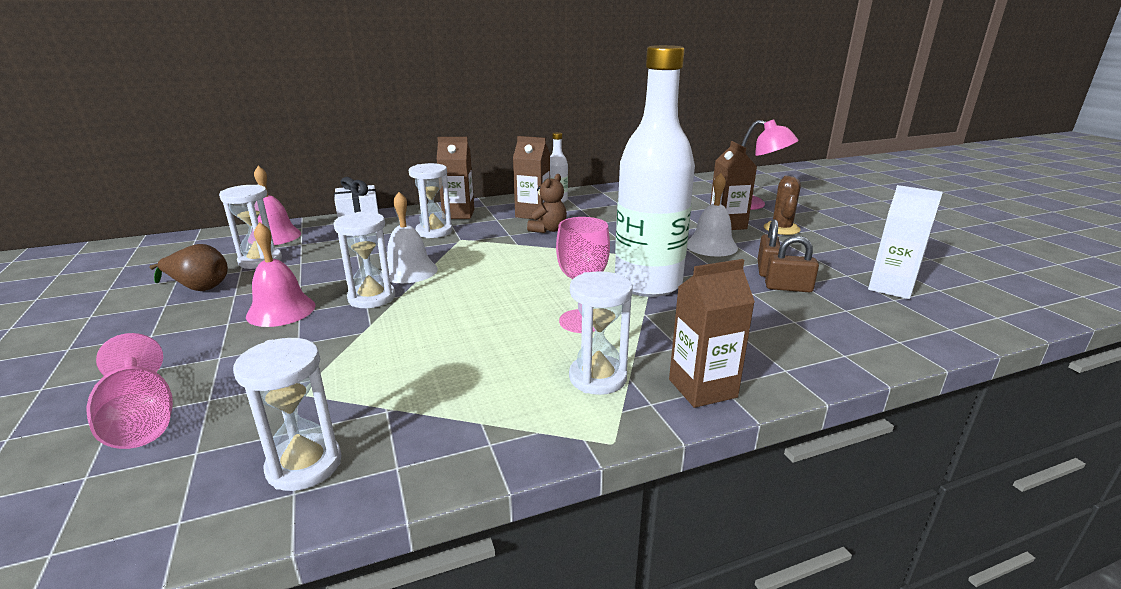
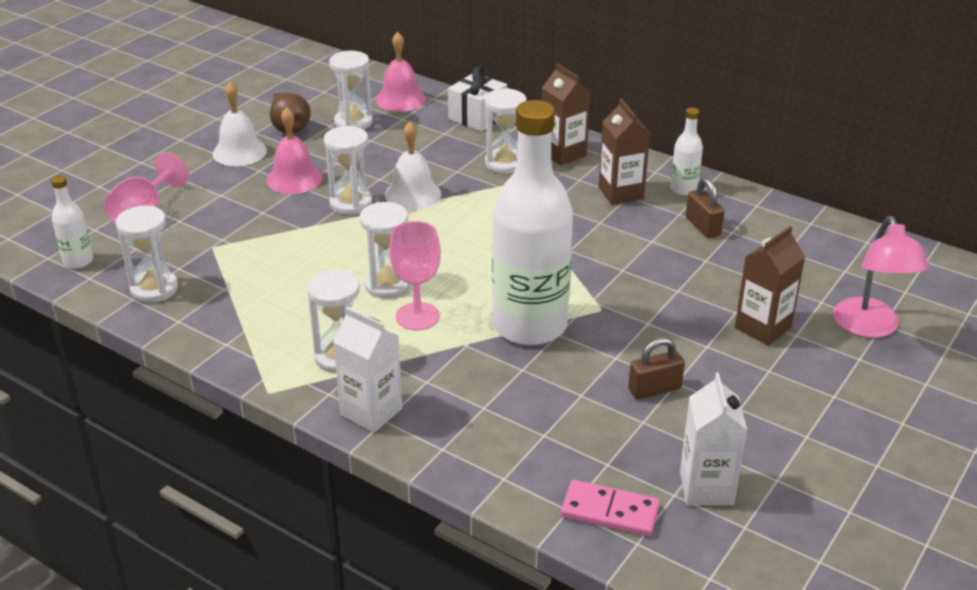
camera: 55 degrees right, 10 degrees up
(122, 520) = (78, 261): none -> white bottle
(517, 319) = (388, 285): none -> white hourglass
(548, 230) = (590, 220): brown teddy bear -> none
(702, 388) = (371, 412): brown carton -> white carton
(711, 246) = (677, 335): white bell -> white bell (239, 152)
(781, 229) = (804, 371): brown cactus -> none
(788, 288) = (620, 414): brown padlock -> brown padlock (702, 226)
(908, 326) = (610, 511): none -> pink domino

